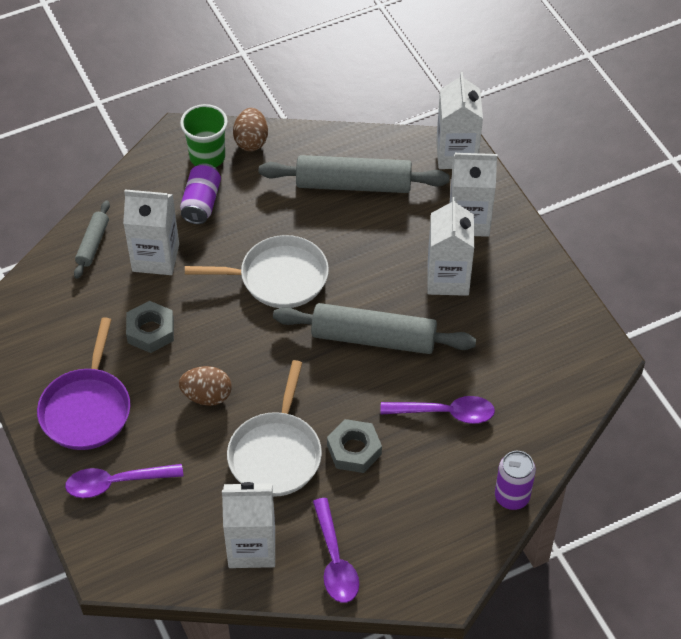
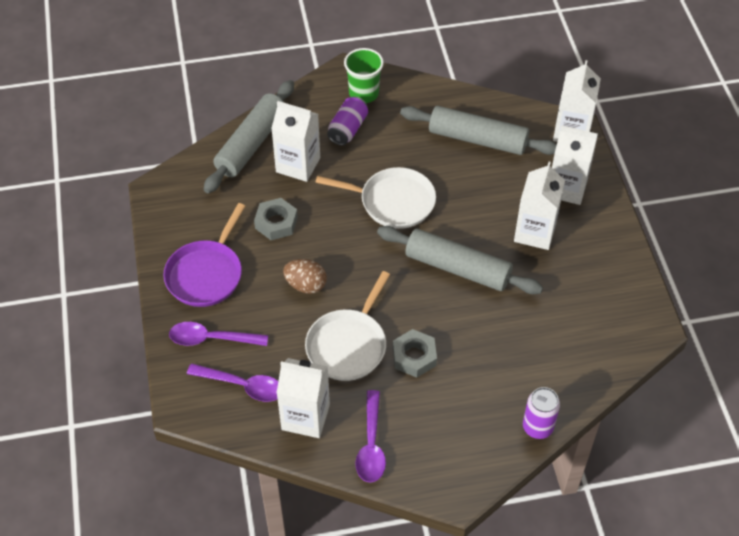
camera: 15 degrees right, 0 degrees up
(93, 244) = (251, 144): grey rolling pin -> grey rolling pin, size x1.97
(251, 141) = (403, 88): brown egg -> none
(445, 413) = (500, 343): purple spoon -> purple spoon (243, 385)

